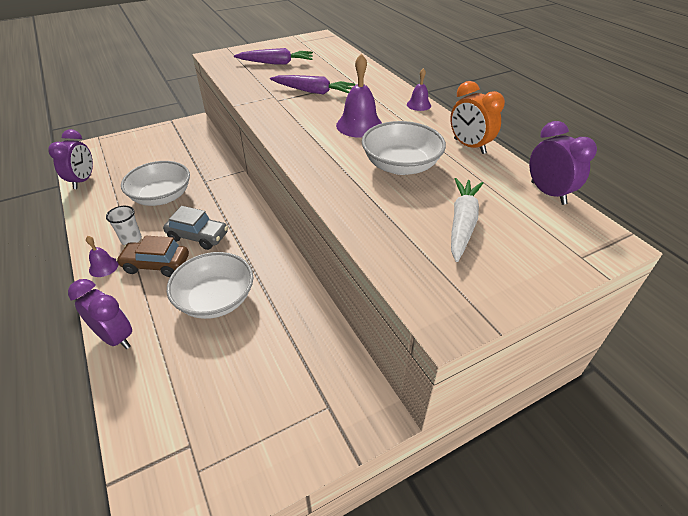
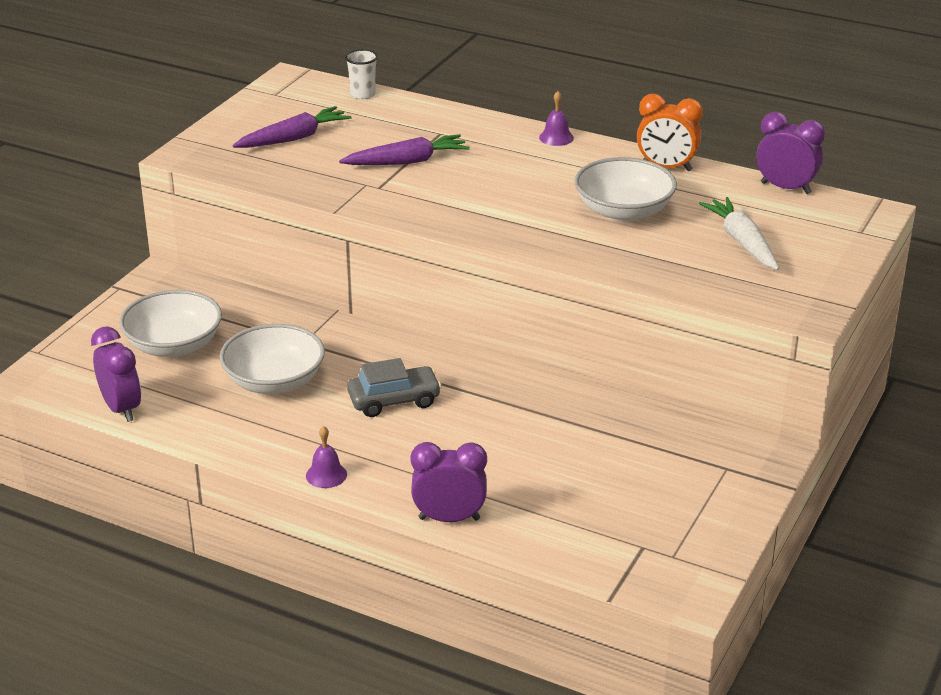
camera: 35 degrees left, 10 degrees down
(131, 239) = (313, 438): white cup -> white cup (362, 94)
(156, 264) = (388, 446): brown car -> none
(216, 299) = (507, 444): white bowl -> white bowl (174, 345)
(359, 125) = (522, 184): purple bell -> none

